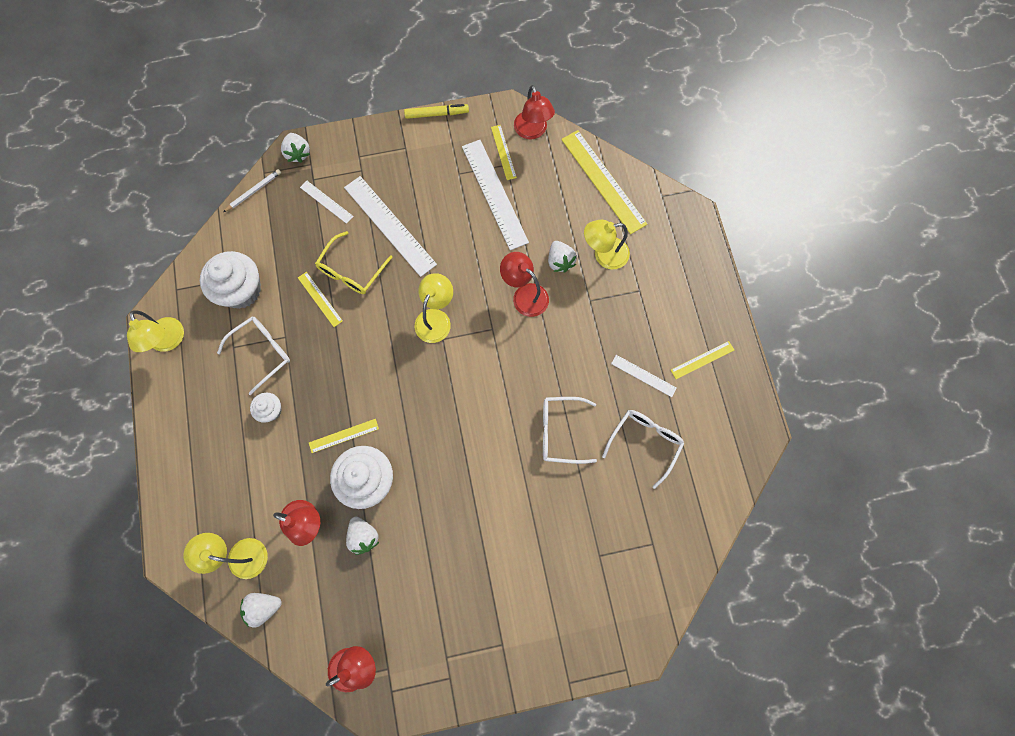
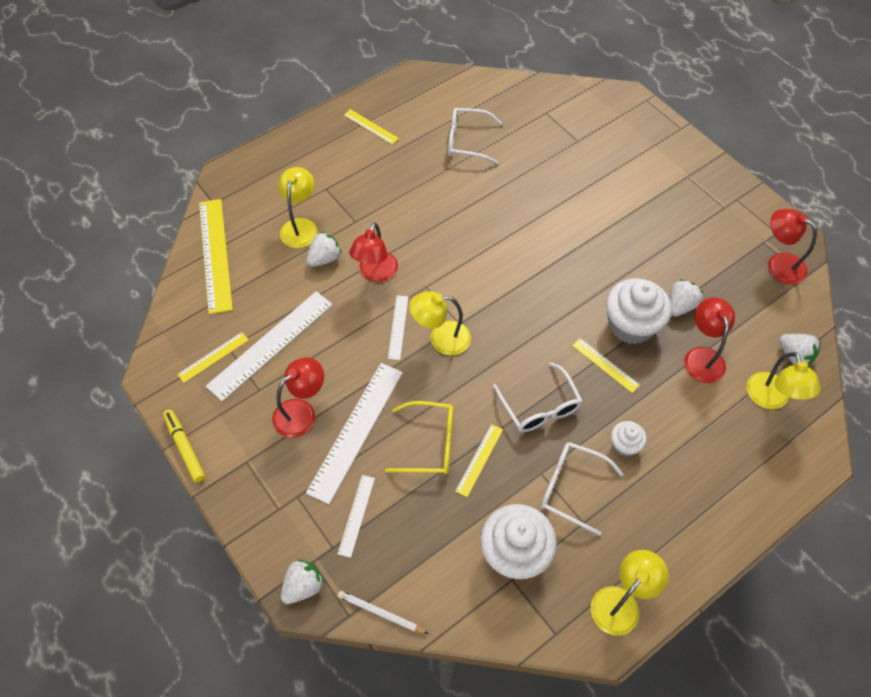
camera: 115 degrees left, 15 degrees down
(532, 131) = (175, 339): red lamp -> red lamp (301, 412)
(560, 431) = (493, 199): white glasses -> white glasses (540, 407)
(603, 181) = (215, 254): yellow ruler -> yellow ruler turned 45 degrees counterclockwise
(604, 255) = (300, 226): yellow lamp -> yellow lamp turned 135 degrees counterclockwise
(643, 375) = (407, 160): white ruler -> white ruler (398, 327)

